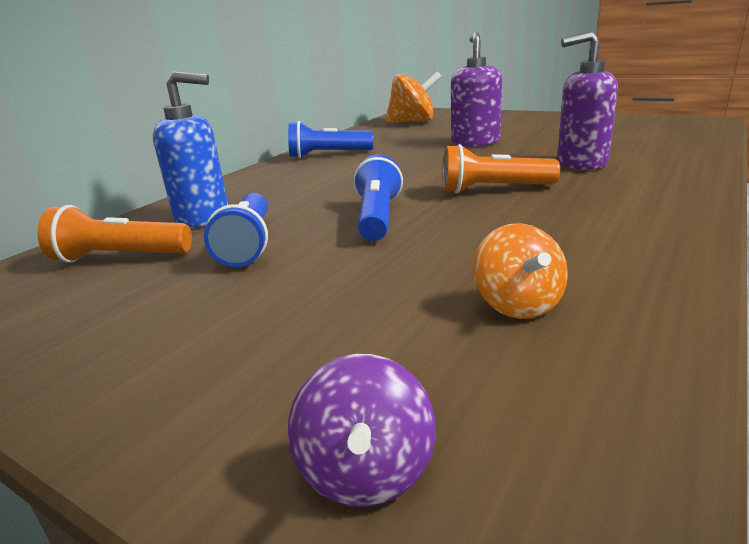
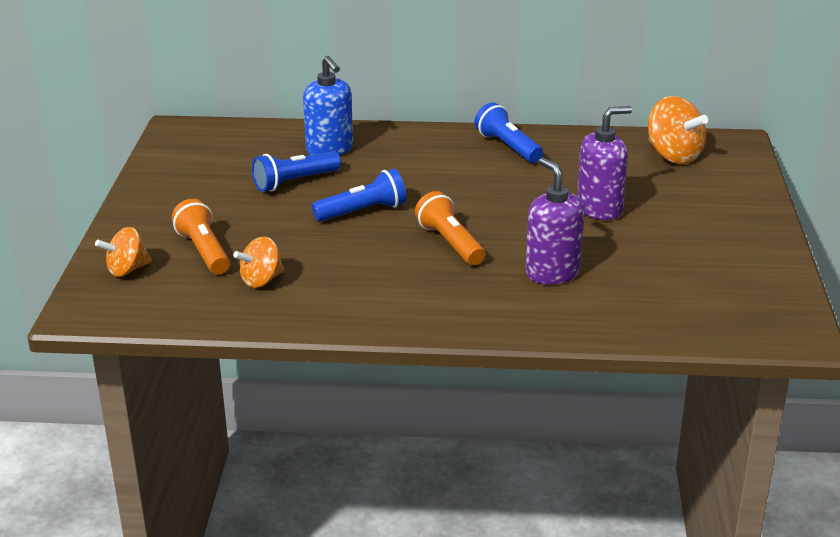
camera: 60 degrees right, 5 degrees up
(119, 257) = (255, 150): orange flashlight -> orange flashlight (204, 251)
(366, 471) = (127, 270): purple spinning top -> orange spinning top

